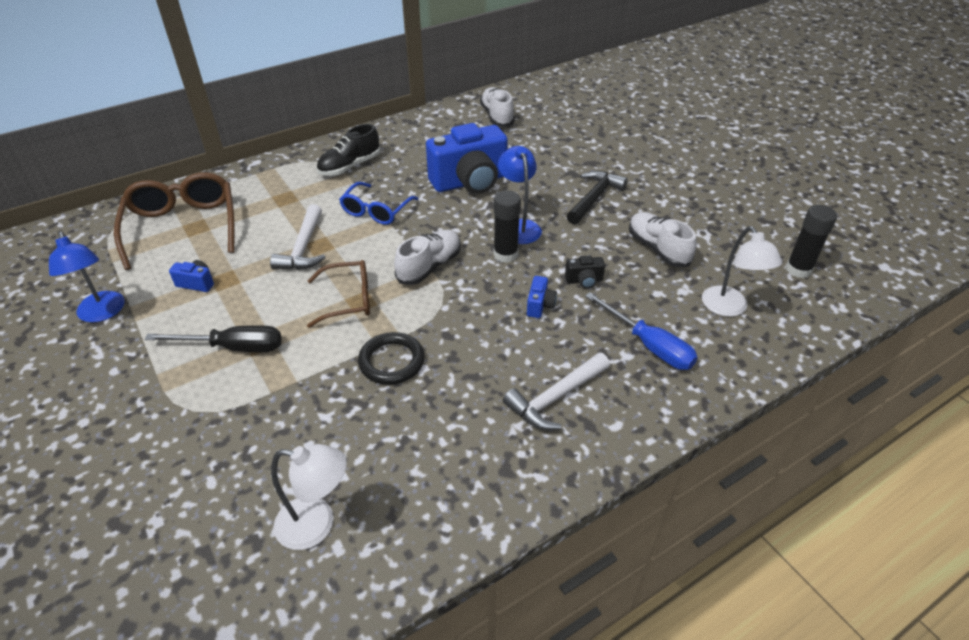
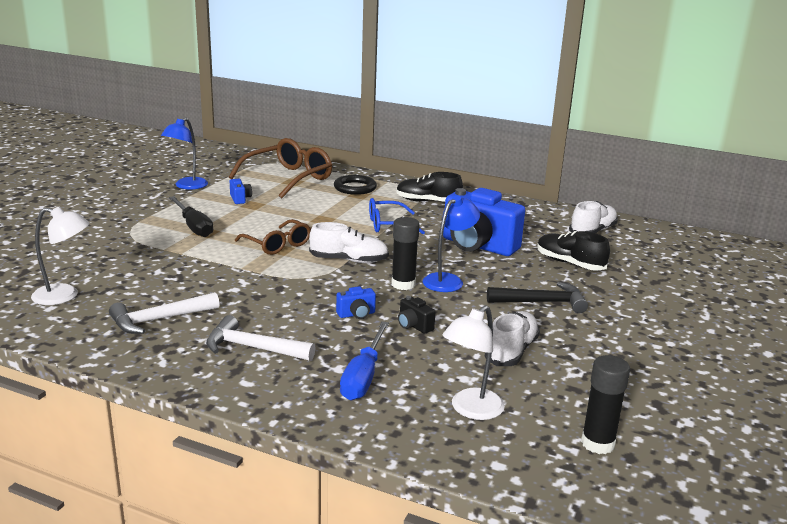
camera: 55 degrees right, 20 degrees down
(303, 248) = (314, 216): white hammer -> white hammer (159, 320)
(317, 524) = (64, 296): white lamp -> white lamp turned 60 degrees counterclockwise
(391, 361) = (230, 276): black ring -> black ring (355, 188)
(542, 154) = (569, 263): none -> black shoe

